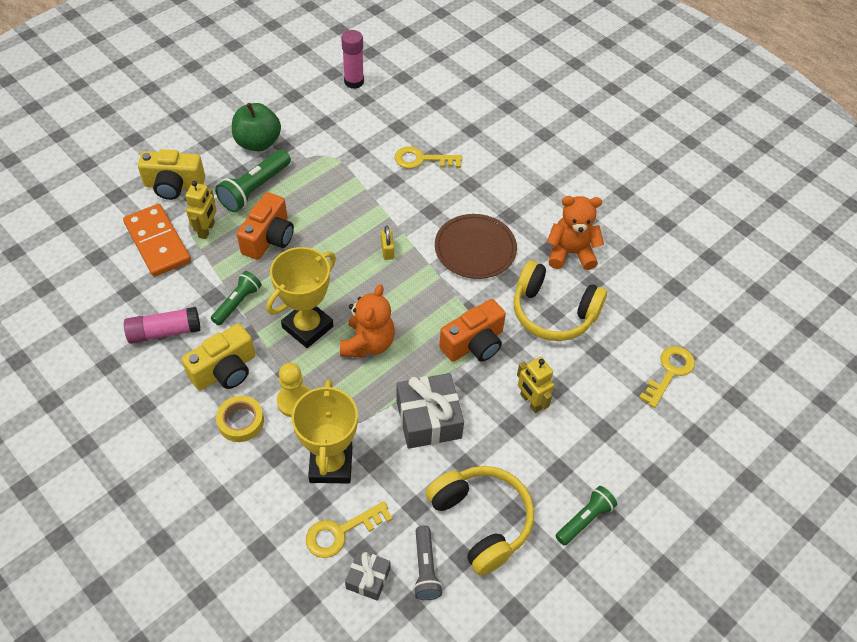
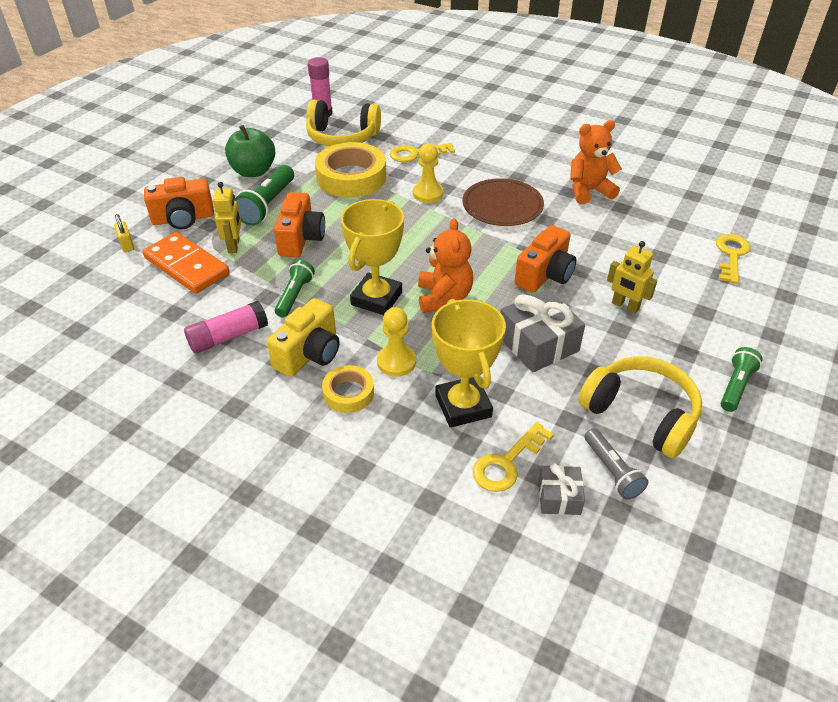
camera: 15 degrees left, 10 degrees down
(174, 185) = (183, 219): yellow camera -> orange camera
(346, 174) = (351, 177): none -> yellow tape
(387, 250) = (422, 224): yellow padlock -> yellow padlock (127, 245)
(410, 214) = (428, 193): none -> yellow pawn
(553, 312) = (601, 236): yellow headphones -> yellow headphones (342, 137)

